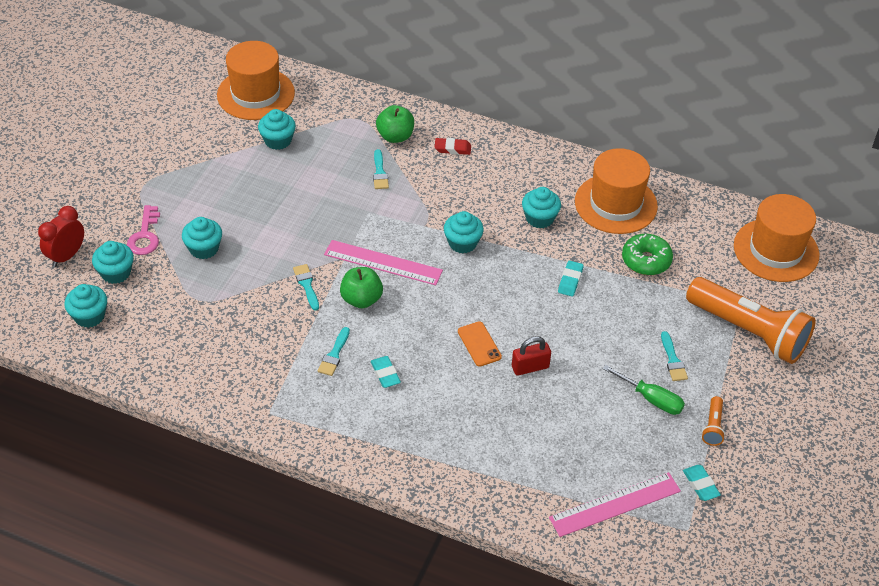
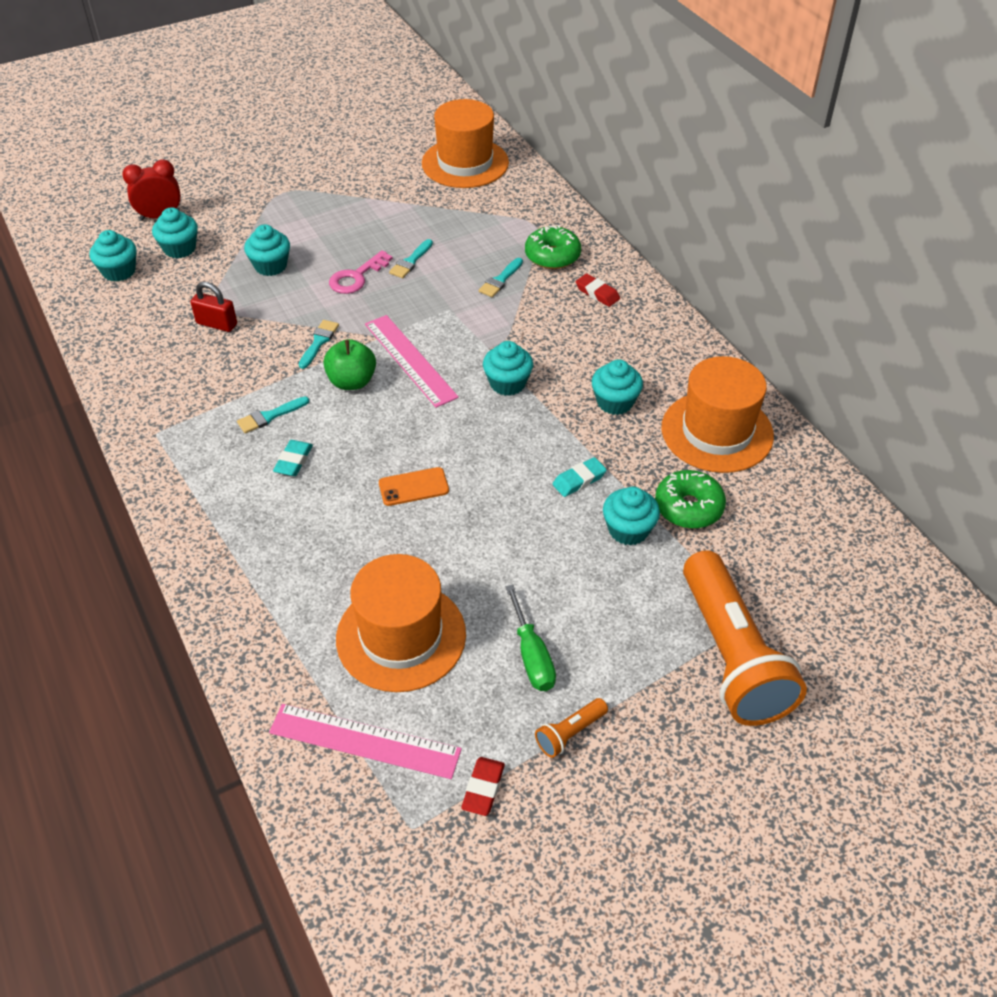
camera: 40 degrees right, 0 degrees up
(145, 235) = (237, 231): pink key -> pink key (357, 277)
(278, 140) = (439, 209): turquoise cupcake -> turquoise cupcake (628, 530)
(395, 136) = (552, 256): green apple -> green donut
(479, 344) = (413, 487): orange phone -> orange phone turned 60 degrees clockwise
(530, 367) = (438, 540): red padlock -> red padlock (217, 324)
(673, 360) = (603, 630): turquoise brush -> turquoise brush (411, 261)
(700, 485) = (483, 788): turquoise eraser -> red eraser
(776, 250) = (867, 585): orange hat -> orange hat (401, 636)

